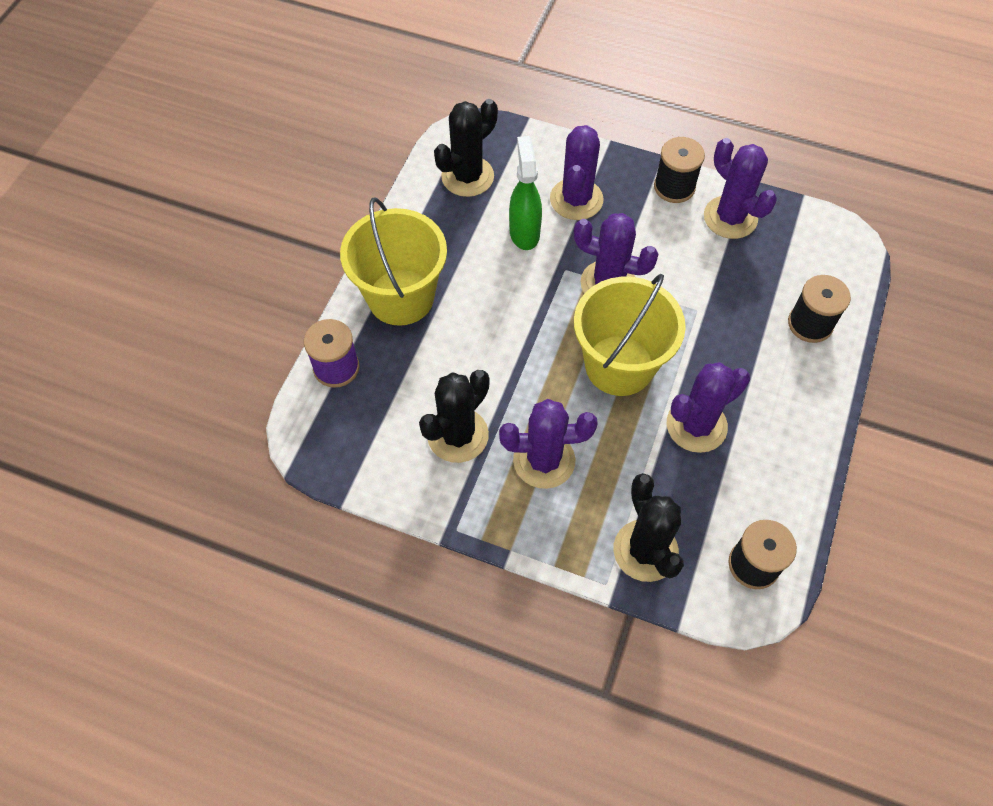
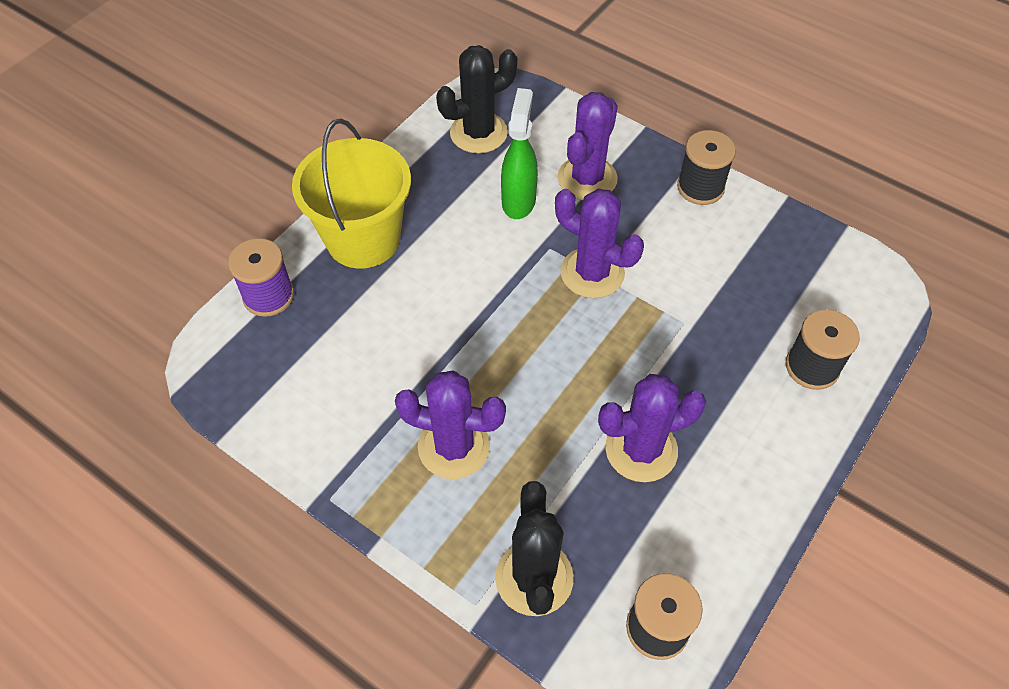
camera: 15 degrees right, 5 degrees down
(458, 435) = (369, 397): black cactus -> none
(619, 365) = (574, 363): yellow bucket -> none
(730, 218) = (754, 232): purple cactus -> none

